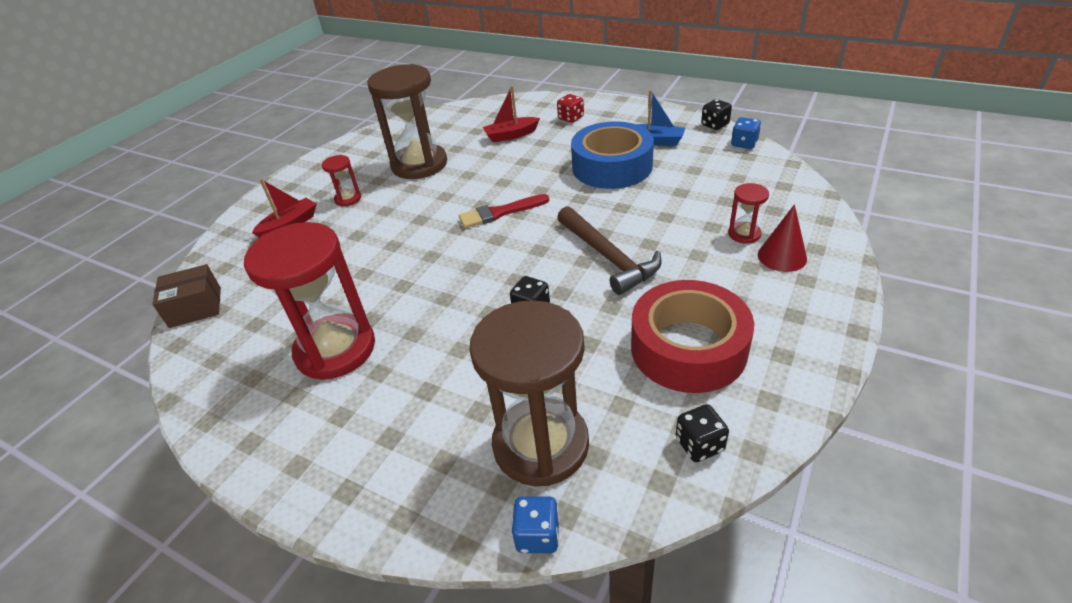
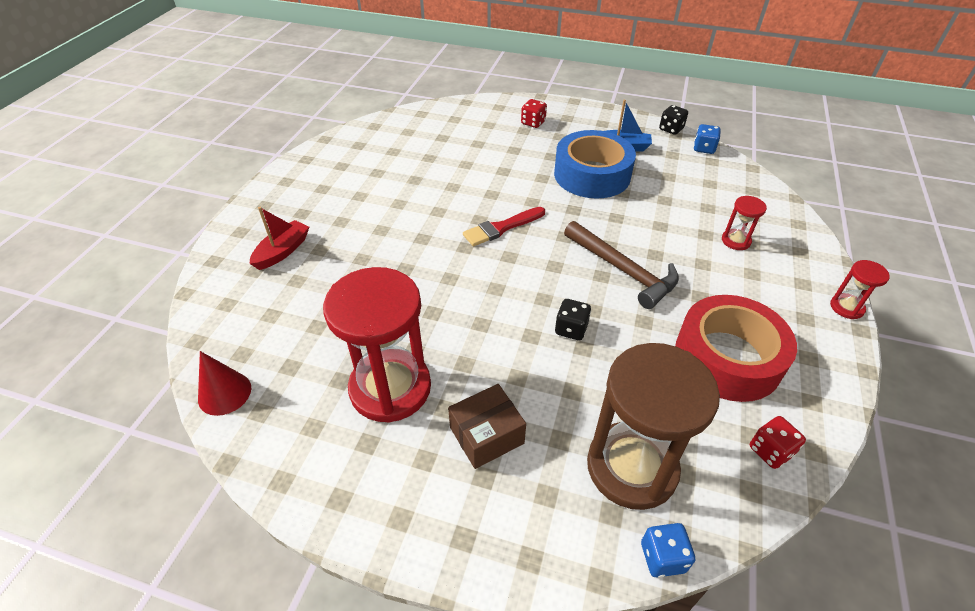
camera: 15 degrees left, 5 degrees up
(195, 307) = (213, 352): brown box -> brown box (486, 435)
(348, 199) = (335, 218): red hourglass -> red hourglass (846, 307)
(419, 164) = (397, 176): brown hourglass -> none
(511, 135) = (480, 142): red boat -> none
(699, 444) = (770, 451): black dice -> red dice
(782, 256) = (775, 261): red cone -> red cone (224, 393)

